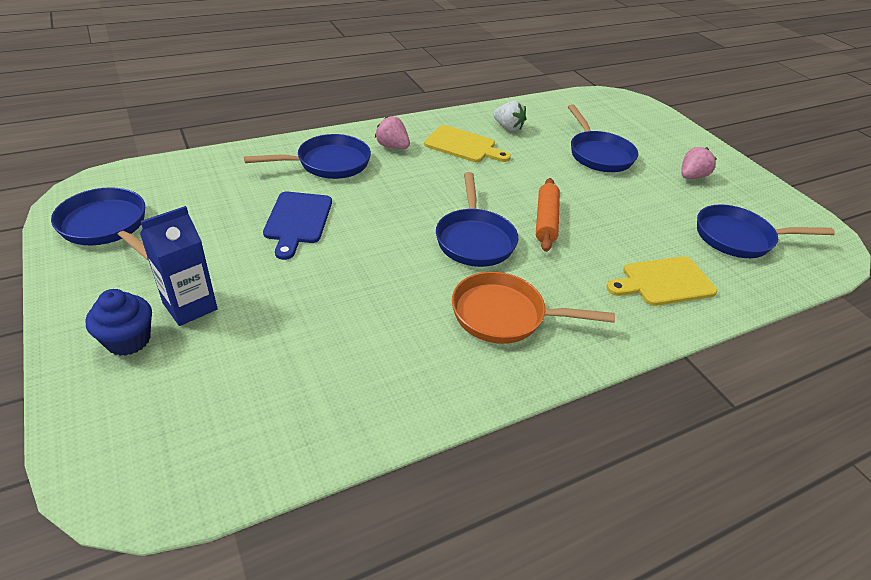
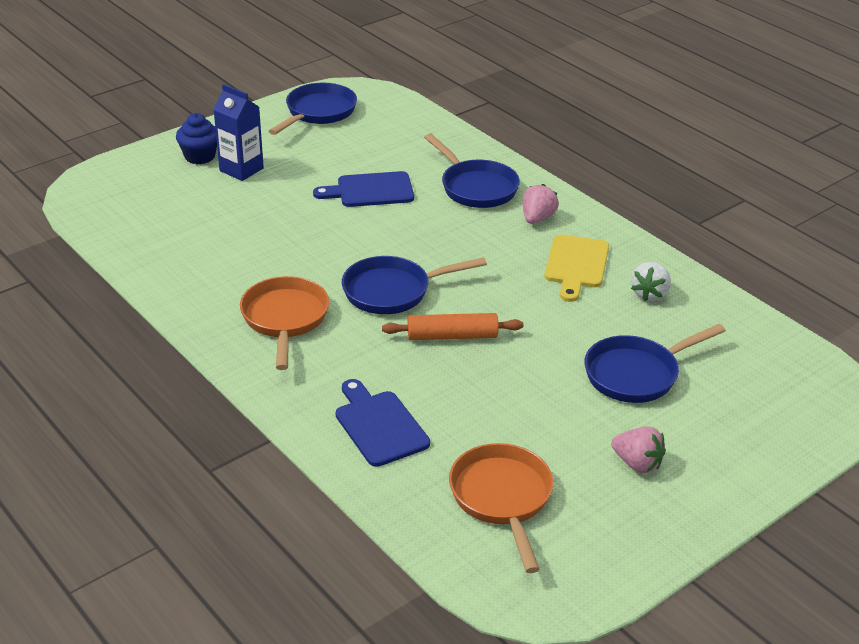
camera: 80 degrees right, 5 degrees down
(663, 282) = (379, 425): yellow cutting board -> blue cutting board
(738, 238) = (502, 498): blue pan -> orange pan

